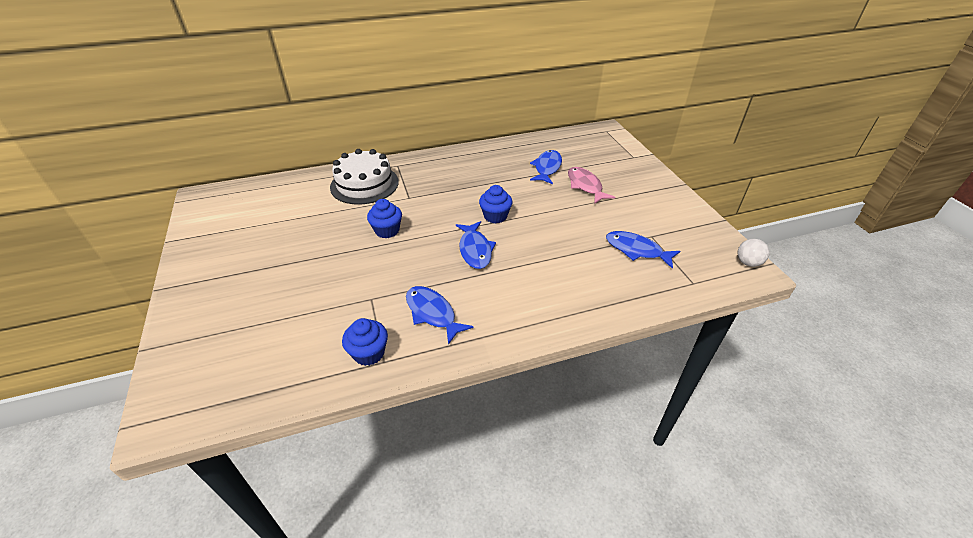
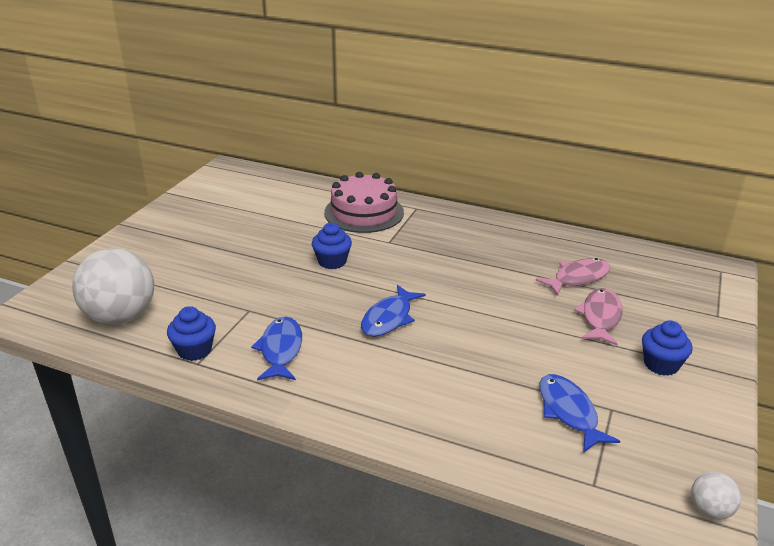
camera: 40 degrees right, 10 degrees down
(267, 366) = (121, 317): none -> white ball
(364, 184) = (364, 212): white cake -> pink cake
(495, 216) = (451, 298): blue cupcake -> blue cupcake (661, 364)
(547, 168) = (578, 278): blue fish -> pink fish

